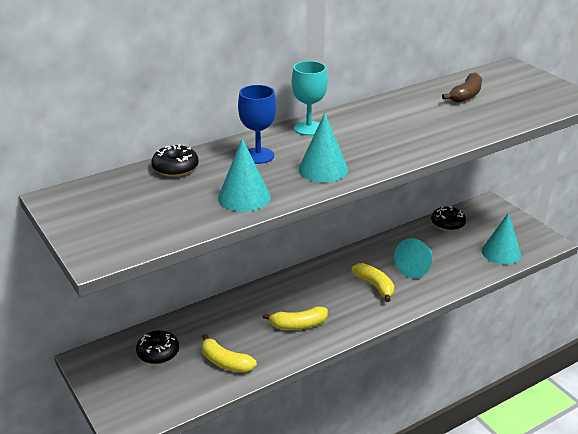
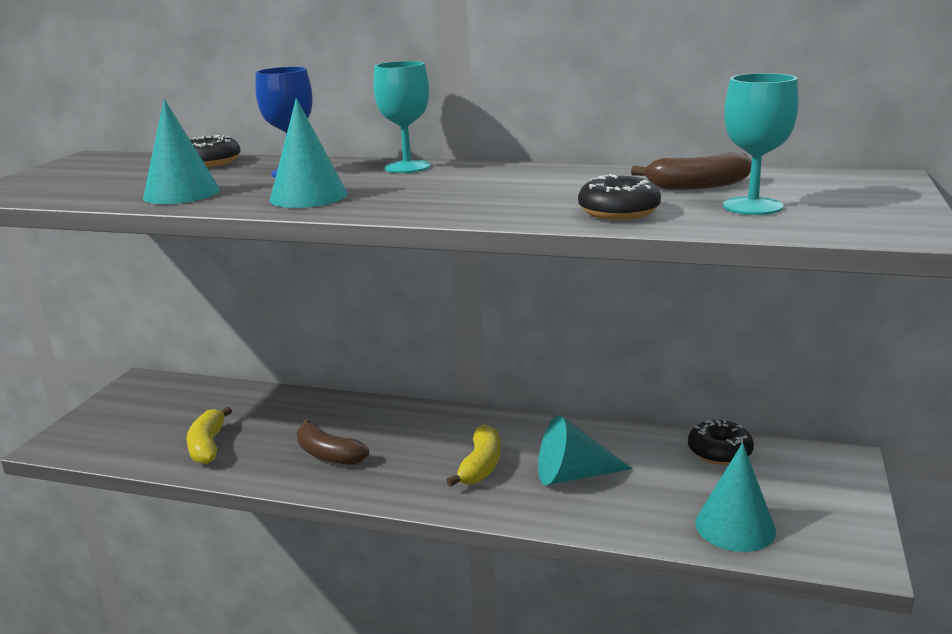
camera: 50 degrees right, 10 degrees down
(158, 353) = (185, 406): black donut -> black donut (618, 212)
(298, 325) = (328, 454): yellow banana -> brown banana
(511, 101) = (752, 206): none -> turquoise goblet

